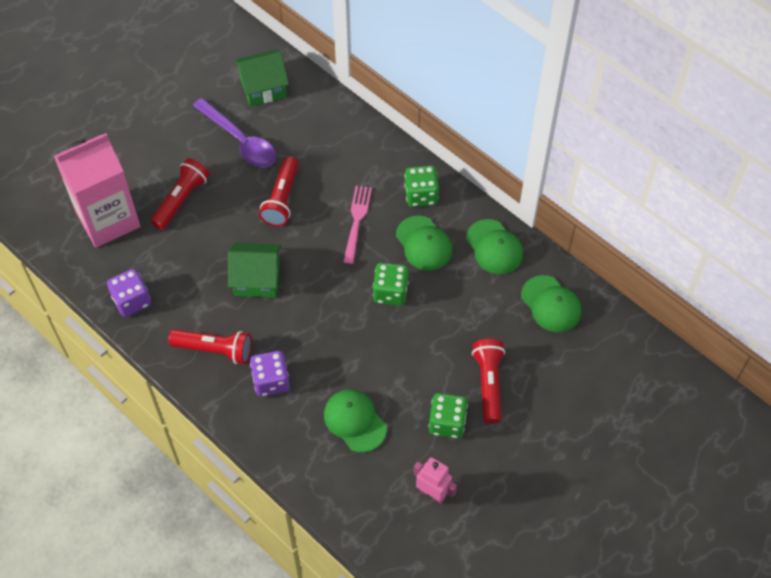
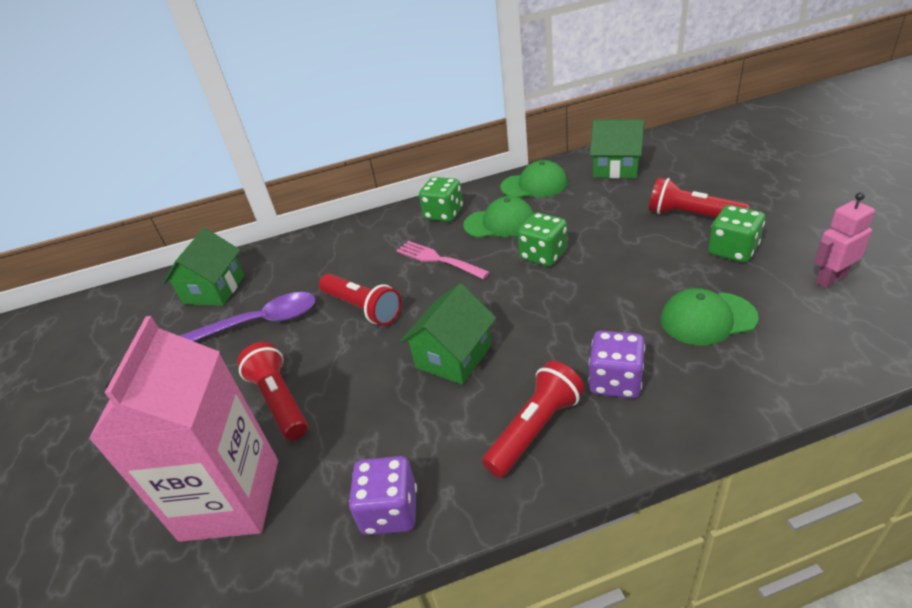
camera: 55 degrees left, 20 degrees down
(551, 304) = (616, 168): green cap -> green house

